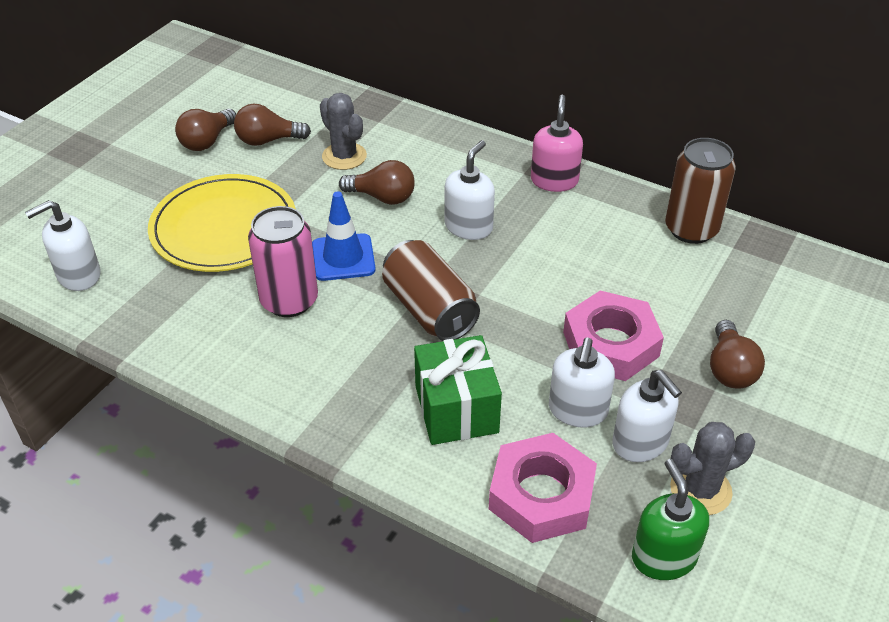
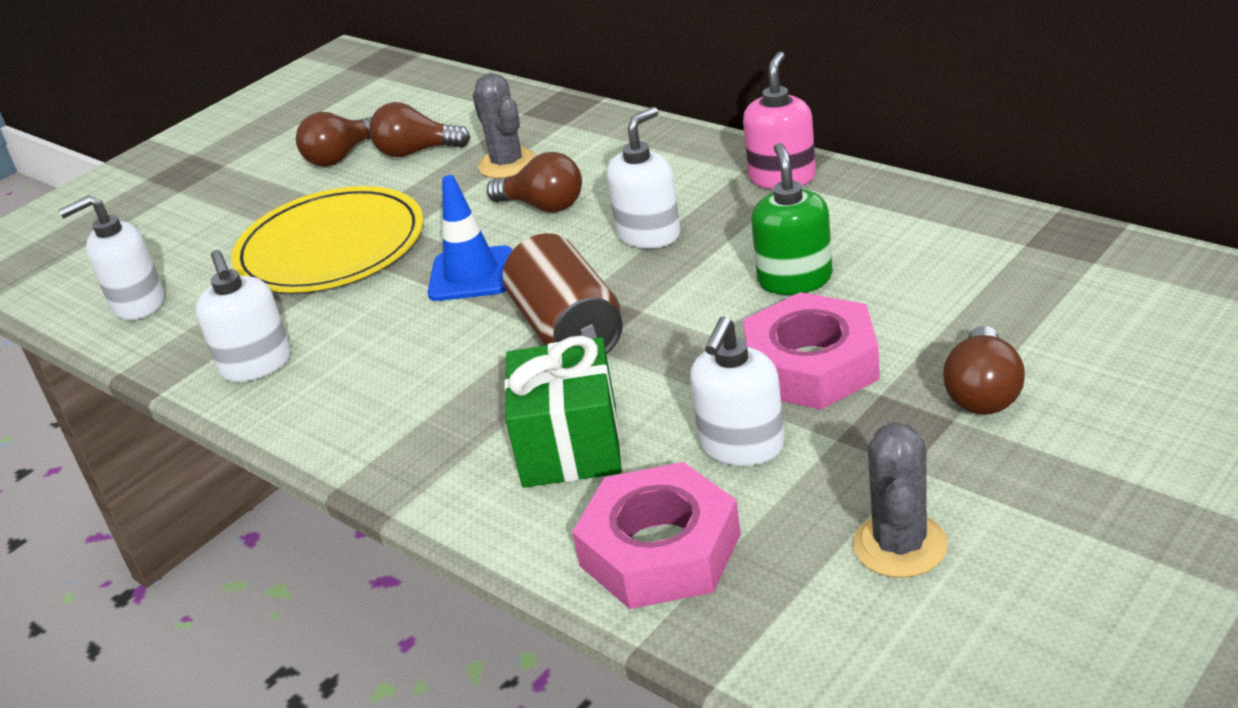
camera: 15 degrees right, 10 degrees down
(289, 300) = (387, 324): pink can -> none
(640, 443) = (823, 486): white soap dispenser -> white soap dispenser (256, 365)
(663, 557) = (821, 631): green soap dispenser -> green soap dispenser (795, 279)
(691, 229) = (966, 225): brown can -> none
(700, 490) = (900, 545): grey cactus -> grey cactus turned 75 degrees counterclockwise

